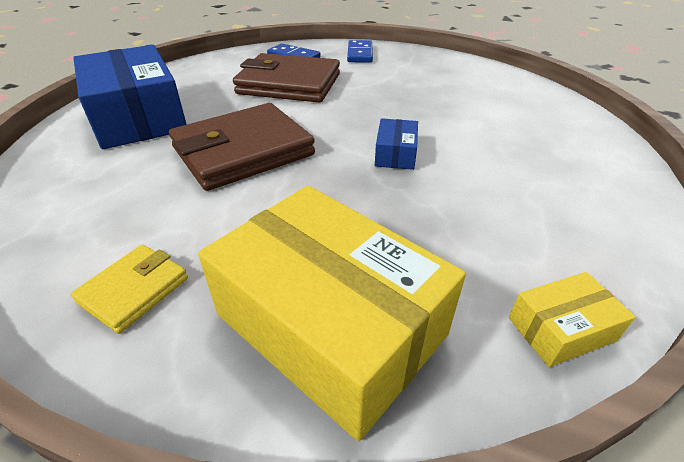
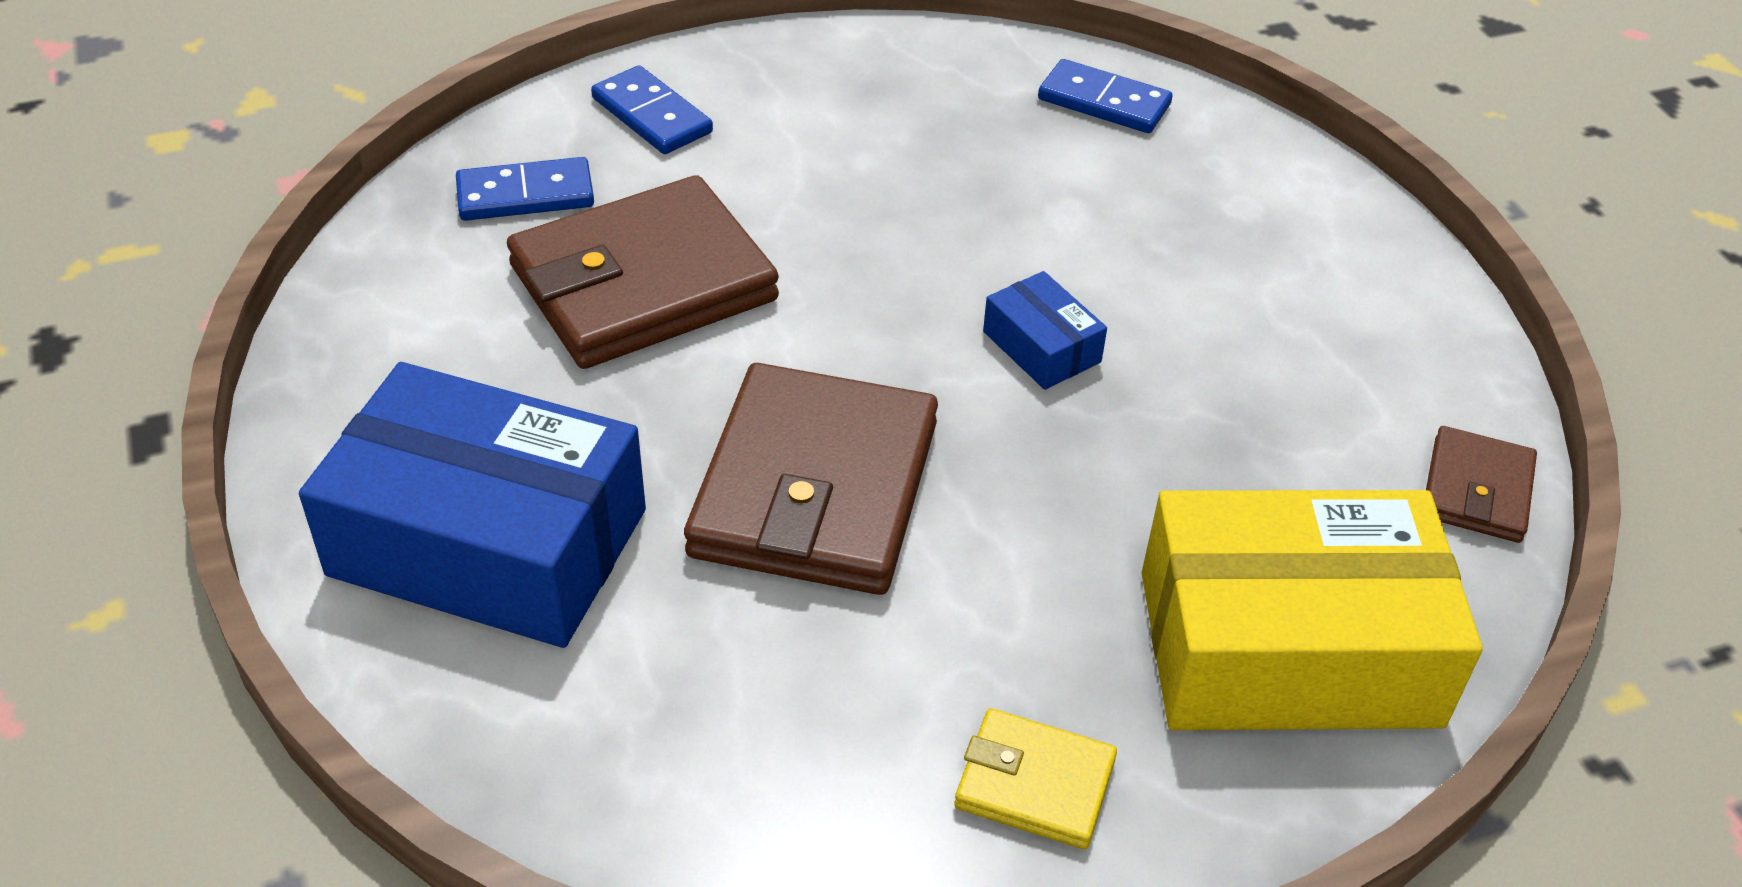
camera: 45 degrees left, 5 degrees up
(134, 290) = (1034, 784): yellow wallet -> yellow wallet turned 60 degrees counterclockwise
(539, 101) = (1103, 102): none -> blue domino
(561, 329) = (1476, 490): yellow box -> brown wallet

